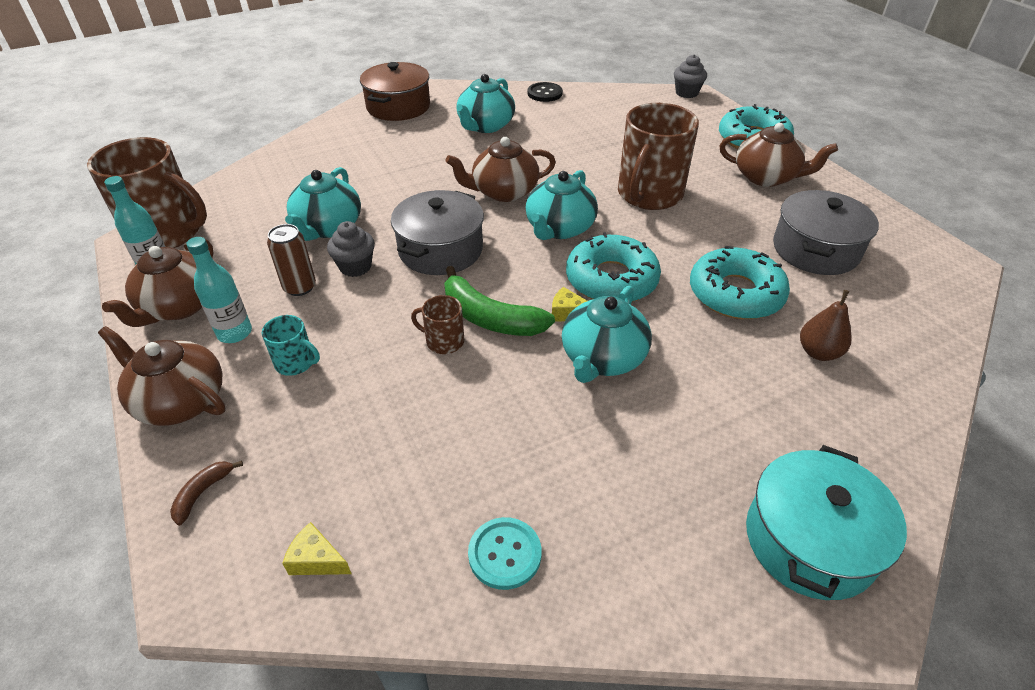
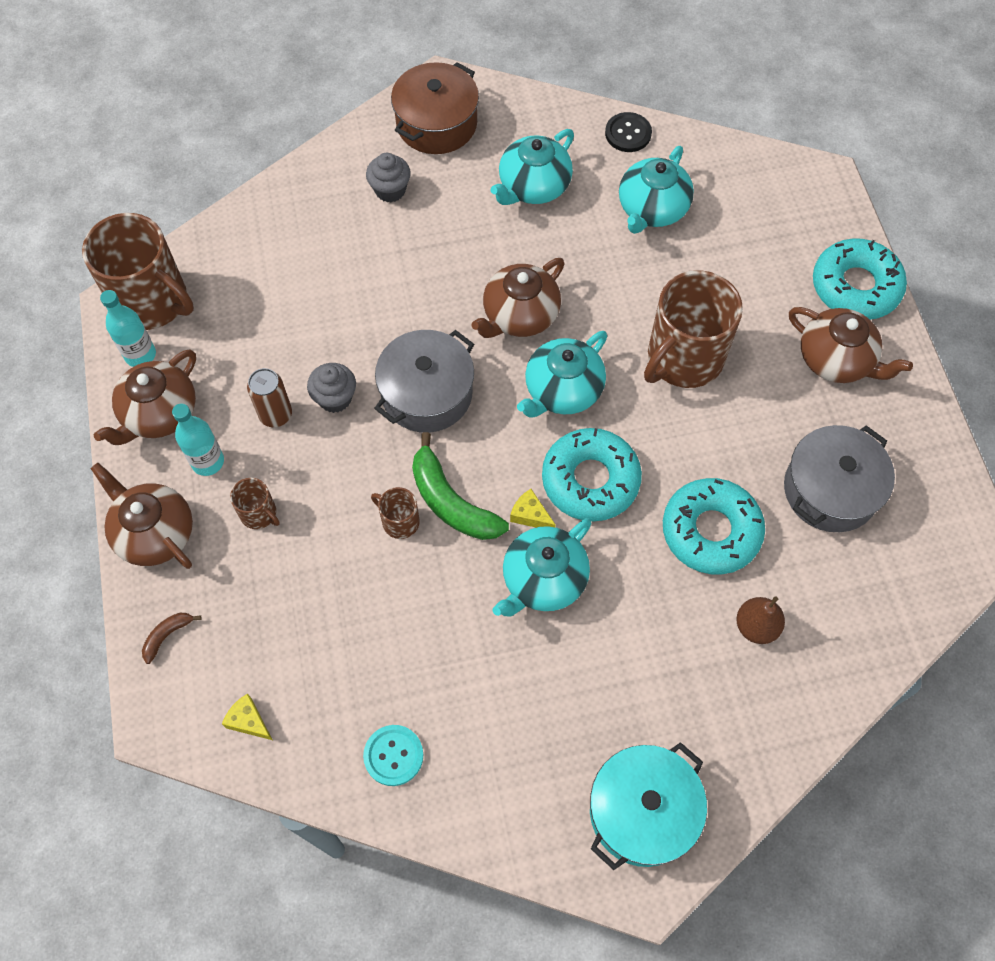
camera: 15 degrees right, 20 degrees up
(296, 362) = (259, 513): turquoise mug -> brown mug
(328, 227) = (317, 330): turquoise teapot -> turquoise teapot (652, 209)
(503, 192) = (519, 315): brown teapot -> brown teapot turned 45 degrees counterclockwise
(686, 93) = (815, 171): grey cupcake -> grey cupcake (390, 190)

